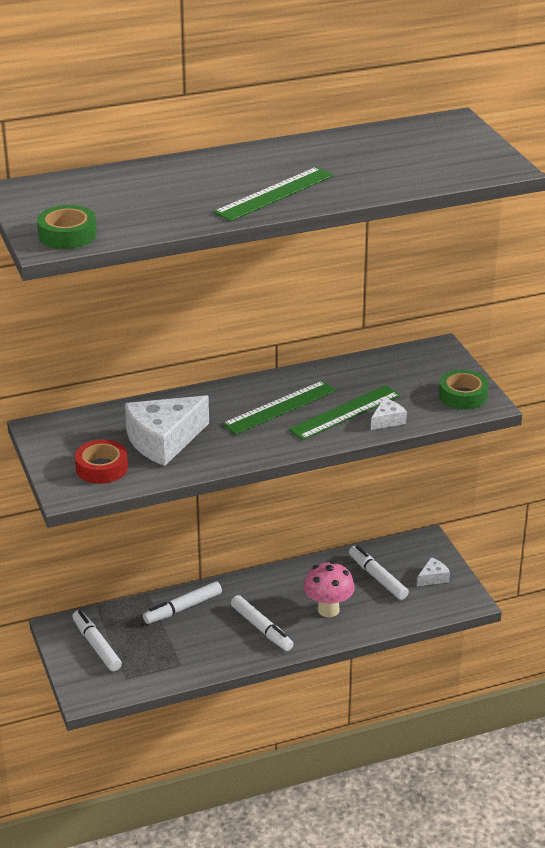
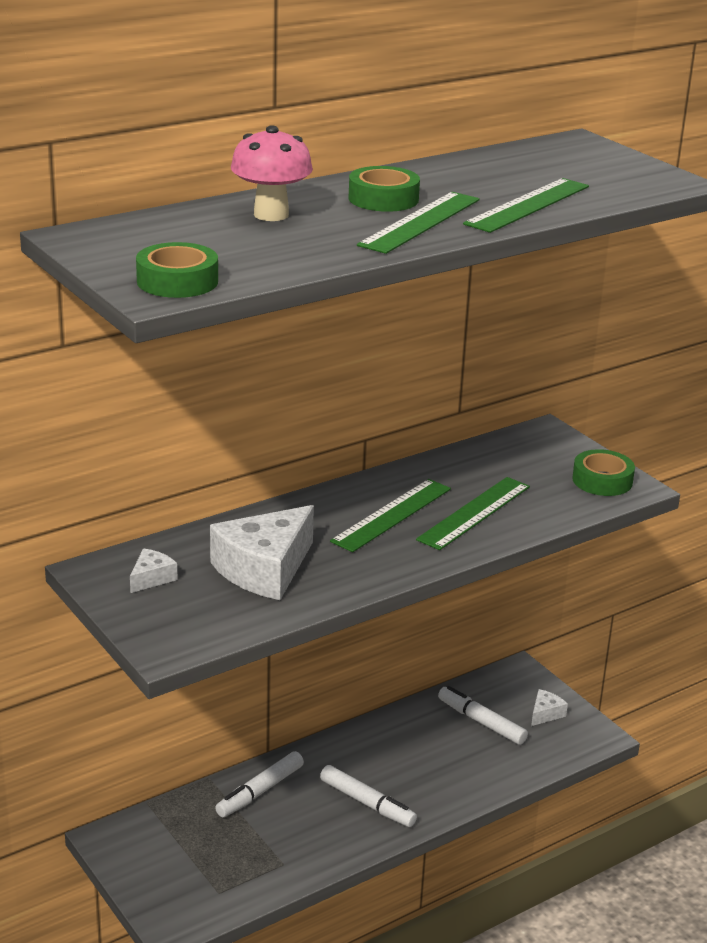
camera: 15 degrees left, 5 degrees down
(96, 646) = (166, 855): white marker -> none
(101, 468) = (198, 612): red tape -> none
(260, 170) = (383, 199): none -> green tape
(328, 610) = (439, 768): pink mushroom -> pink mushroom (271, 215)
(368, 183) = (528, 205): none -> green ruler
(387, 420) = (530, 517): white cheese -> white cheese (152, 578)

